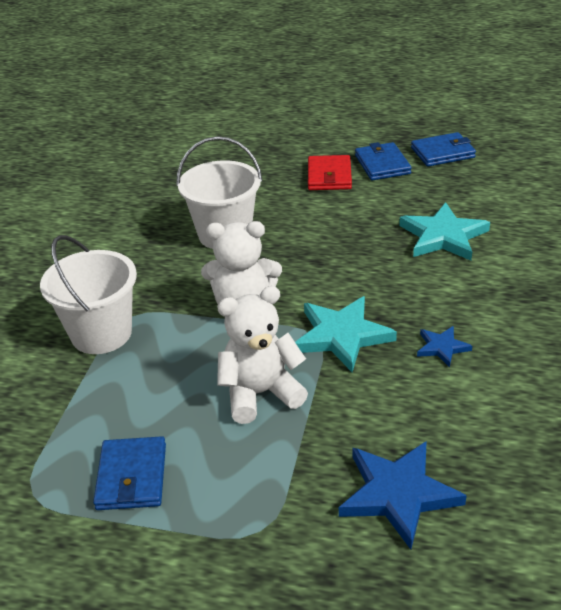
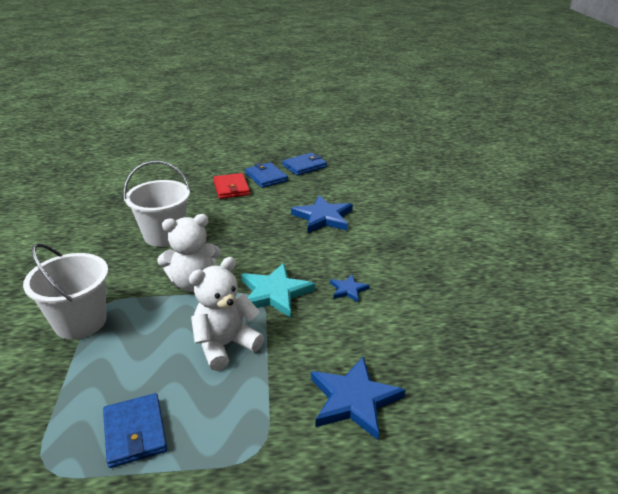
camera: 20 degrees left, 5 degrees down
(443, 236) = (323, 217): turquoise star -> blue star

